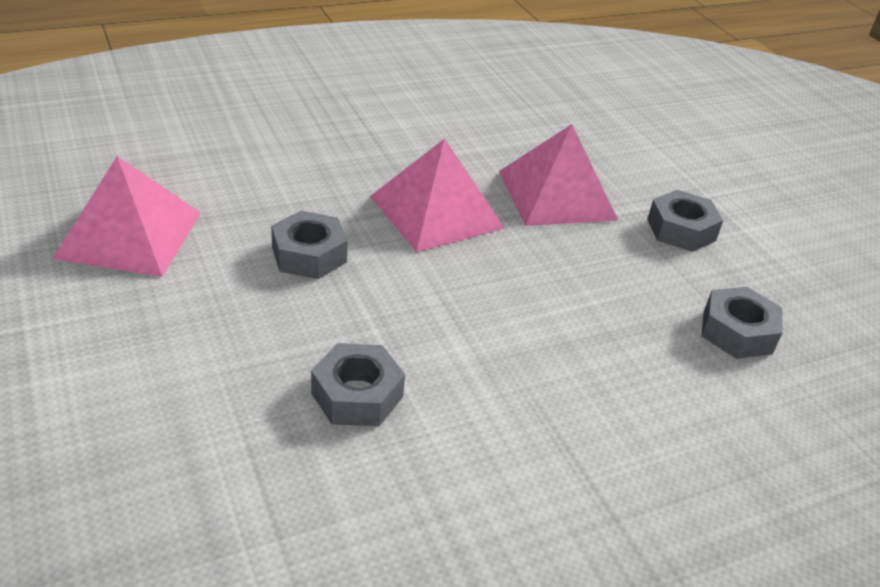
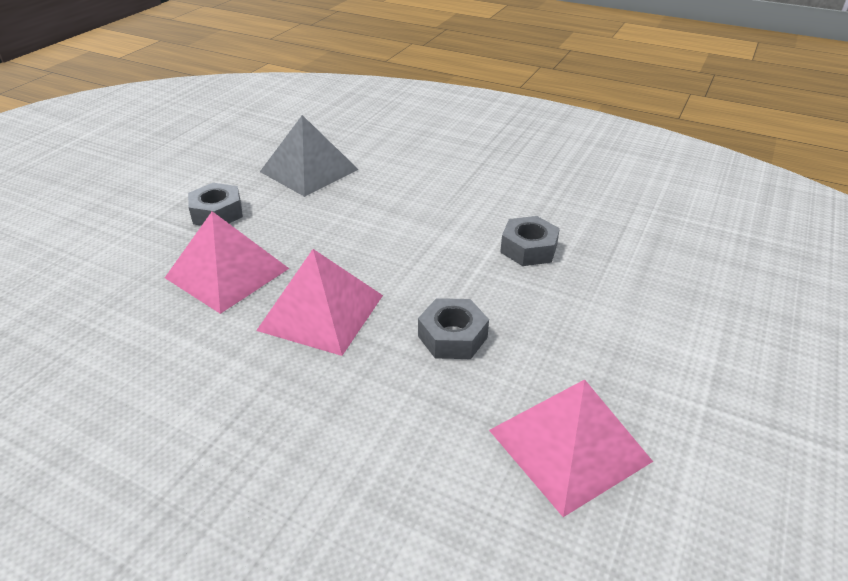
camera: 125 degrees left, 0 degrees up
(737, 332) = (309, 170): grey nut -> grey pyramid

